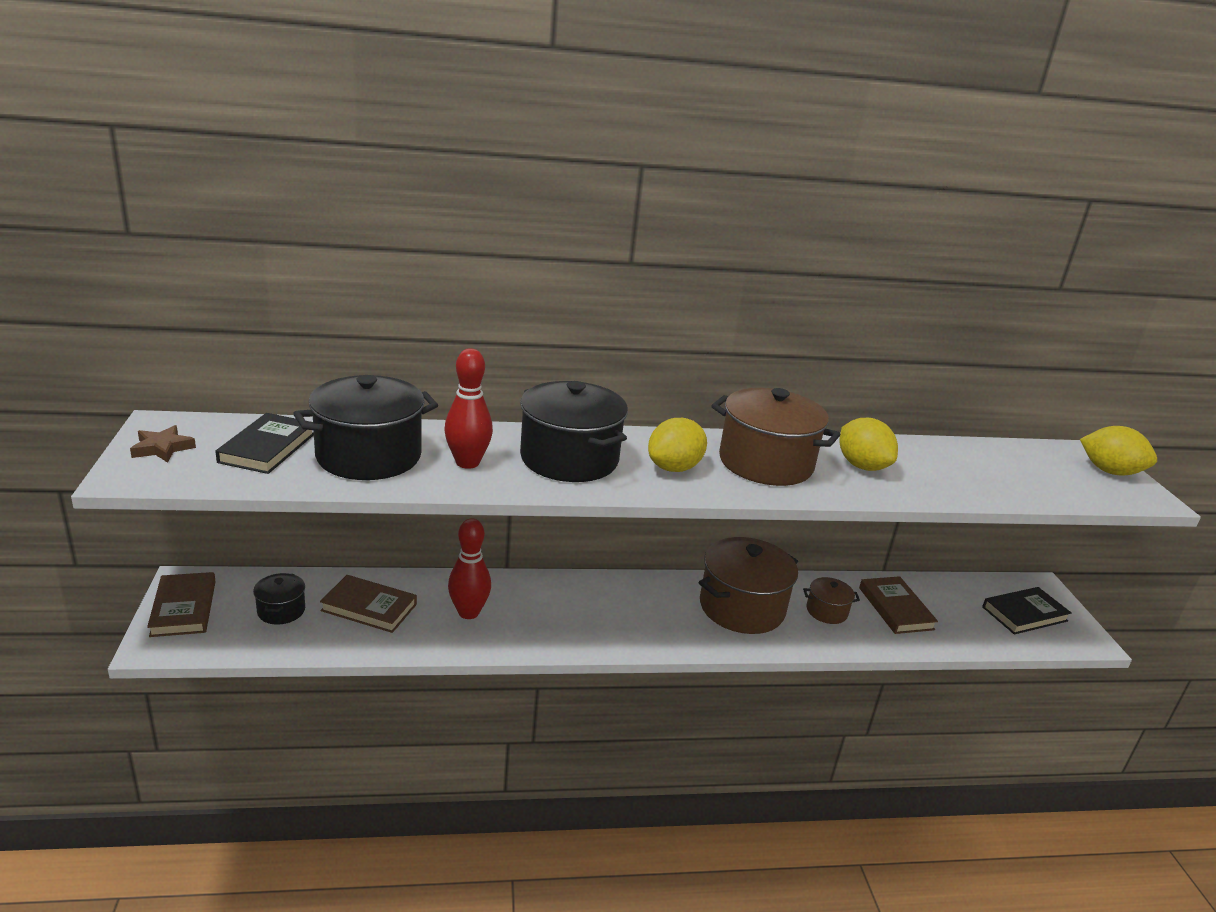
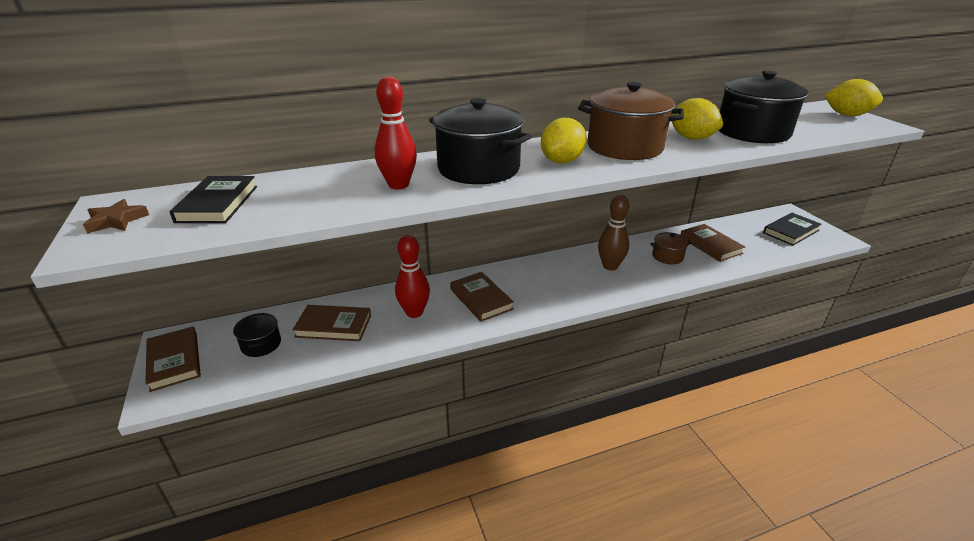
camera: 10 degrees left, 5 degrees up
(368, 456) = (312, 194): black pot -> black pot (752, 132)
(556, 614) = (481, 299): none -> brown book
(742, 607) = (610, 266): brown pot -> brown bowling pin

